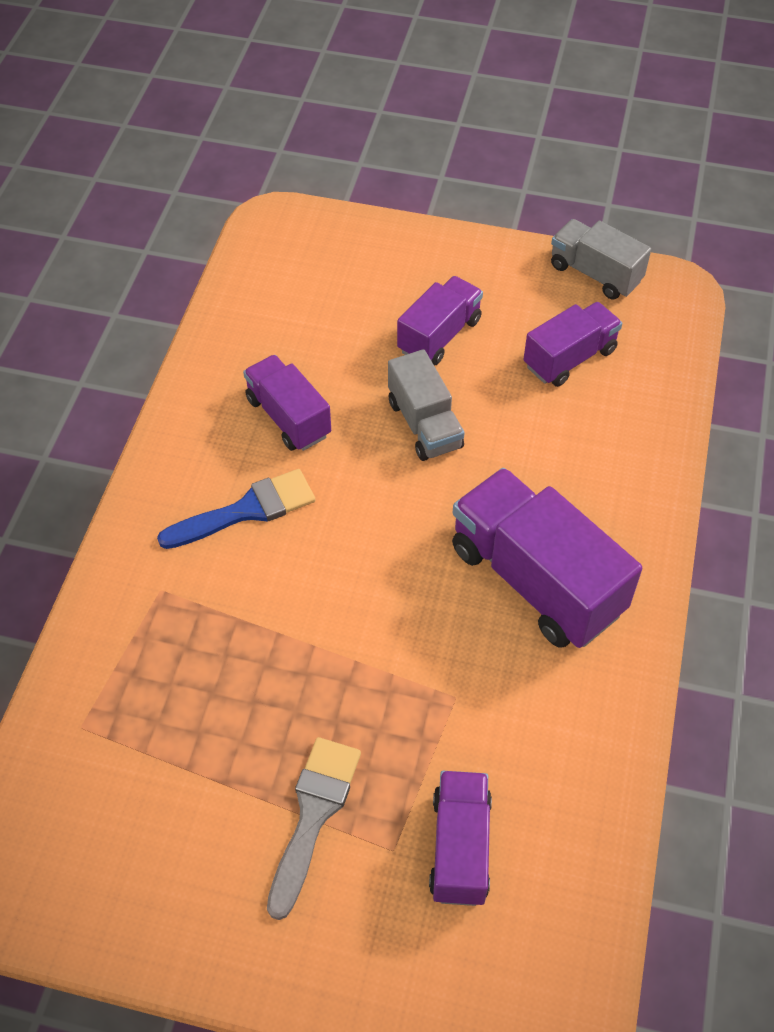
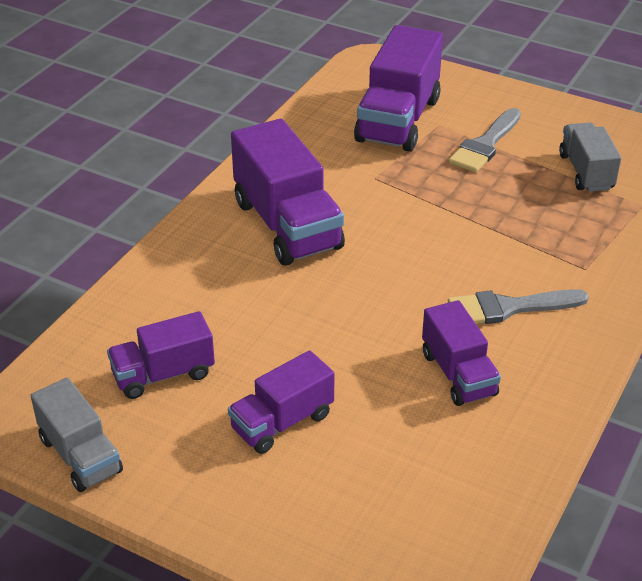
camera: 165 degrees left, 15 degrees down
(247, 510) = (508, 308): blue brush -> grey brush
(424, 424) = (330, 344): grey truck -> grey truck (586, 172)
(460, 847) = (398, 120): purple truck -> purple truck, size x1.68

